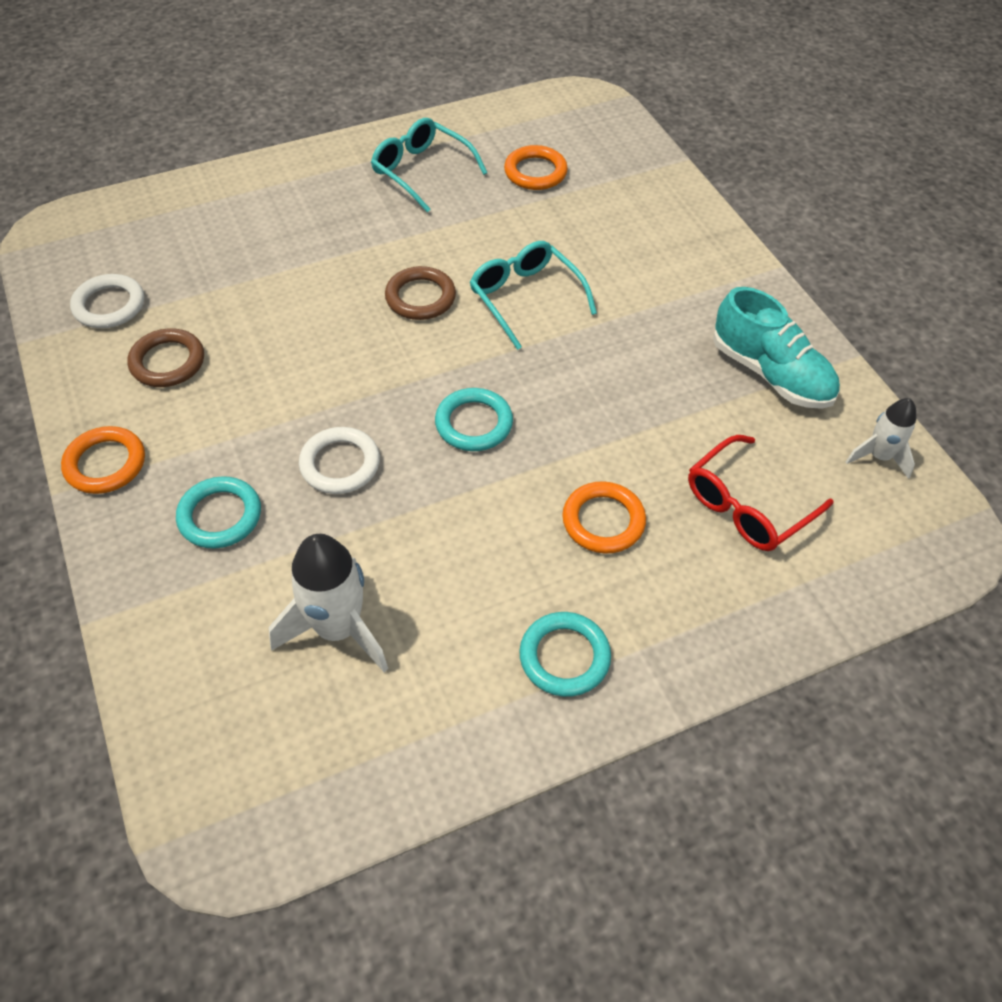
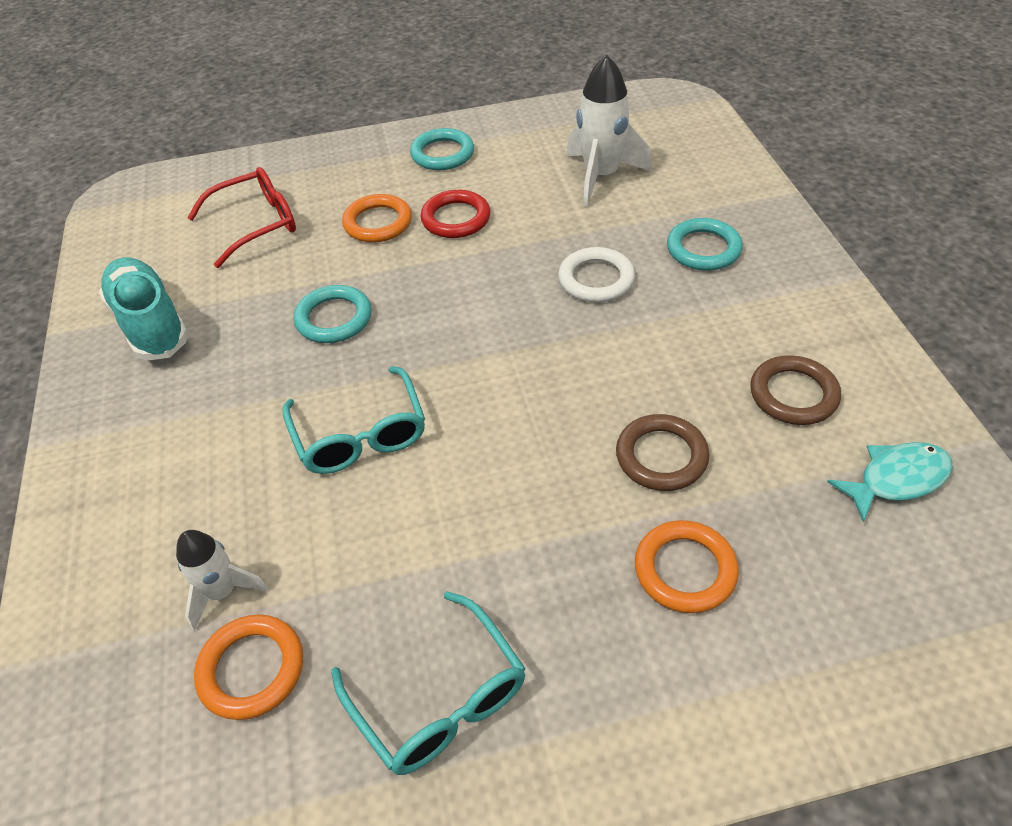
camera: 165 degrees left, 5 degrees down
(105, 464) = (825, 297): orange ring -> orange ring (685, 570)
(109, 305) = (896, 479): white ring -> turquoise fish
(420, 297) = (488, 449): brown ring -> brown ring (661, 456)
(474, 423) = (463, 303): turquoise ring -> turquoise ring (334, 318)
(512, 536) = (456, 218): none -> red ring
(879, 456) = (119, 248): white rocket -> white rocket (222, 592)

